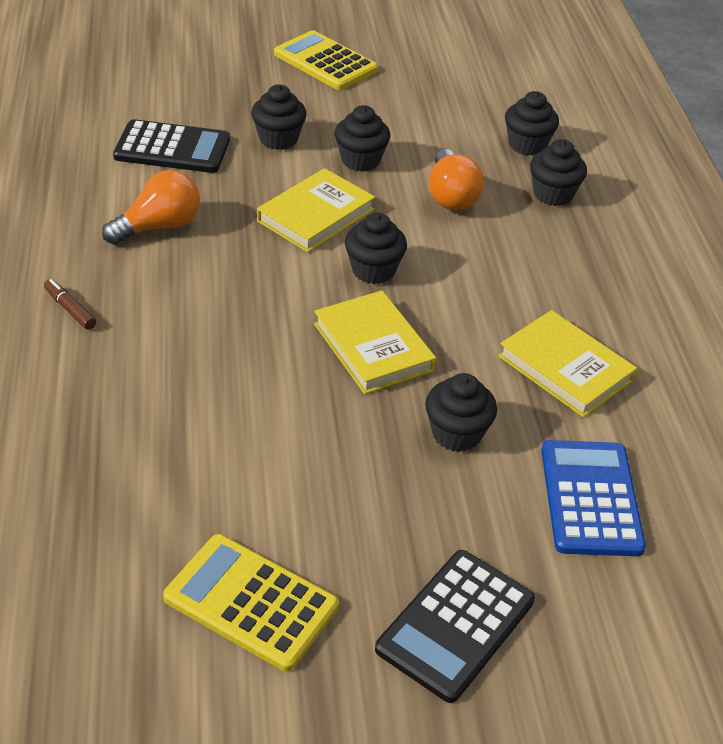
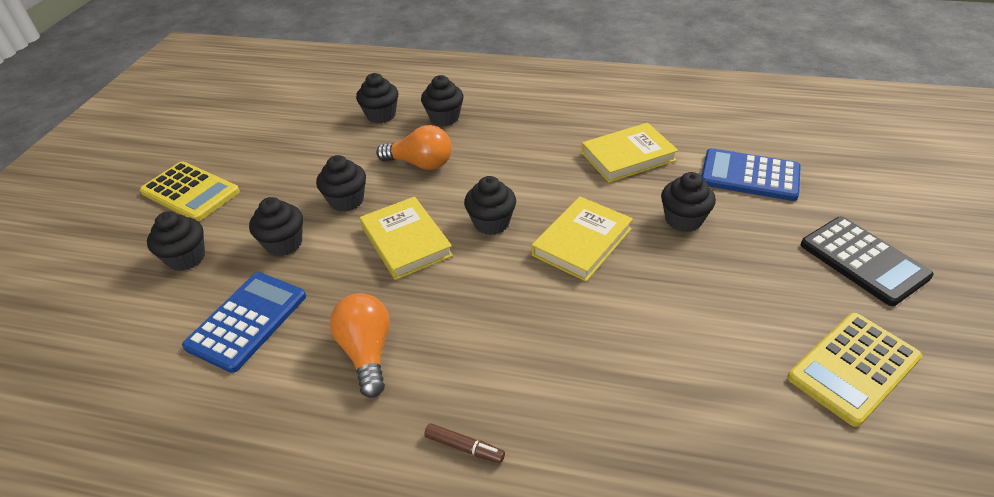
camera: 65 degrees left, 0 degrees up
(70, 309) = (464, 447): brown marker -> brown marker turned 135 degrees counterclockwise
(172, 148) = (247, 321): black calculator -> blue calculator
(236, 90) = (186, 258): none -> black cupcake
(325, 62) = (190, 192): yellow calculator -> yellow calculator turned 120 degrees counterclockwise
(373, 347) = (582, 242): yellow book -> yellow book turned 45 degrees counterclockwise

